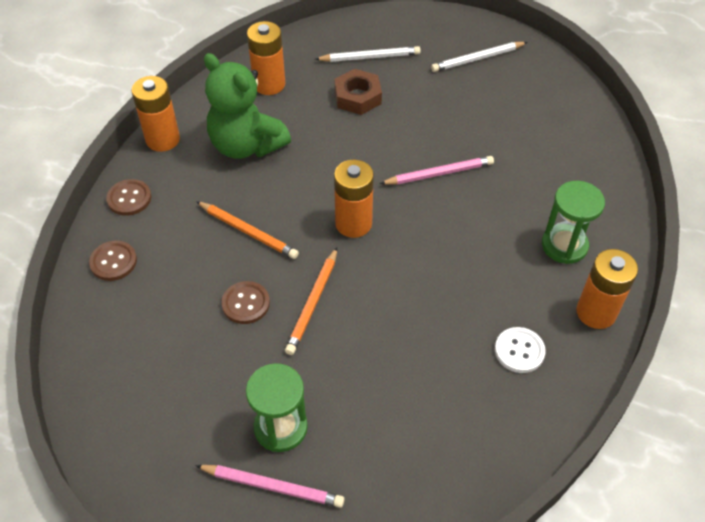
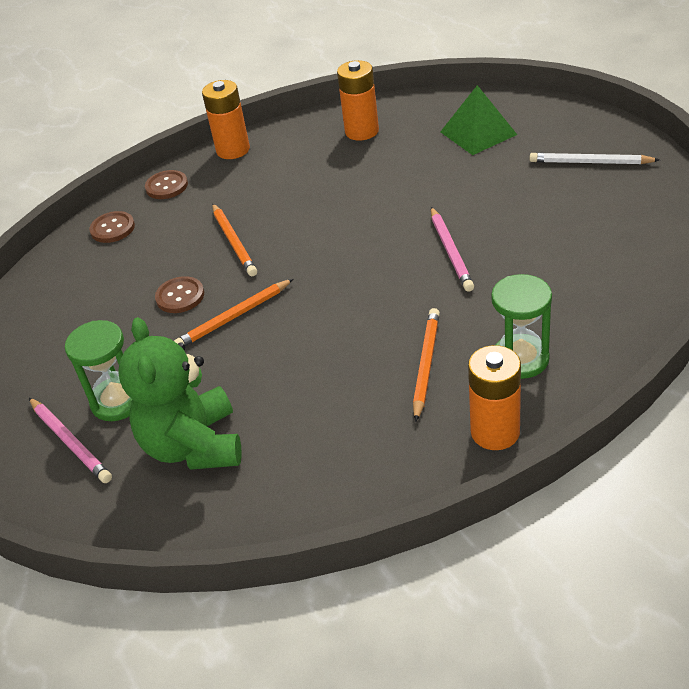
camera: 40 degrees right, 10 degrees down
(246, 145) = (296, 174): green teddy bear -> green teddy bear (193, 446)
(353, 223) = (329, 266): orange battery -> none
(357, 97) = (433, 163): brown nut -> none
(370, 57) = (478, 133): white pencil -> green pyramid
(439, 173) = (451, 251): pink pencil -> pink pencil turned 60 degrees clockwise
(503, 279) = (426, 364): none -> orange pencil
(519, 351) = (381, 432): white button -> none

